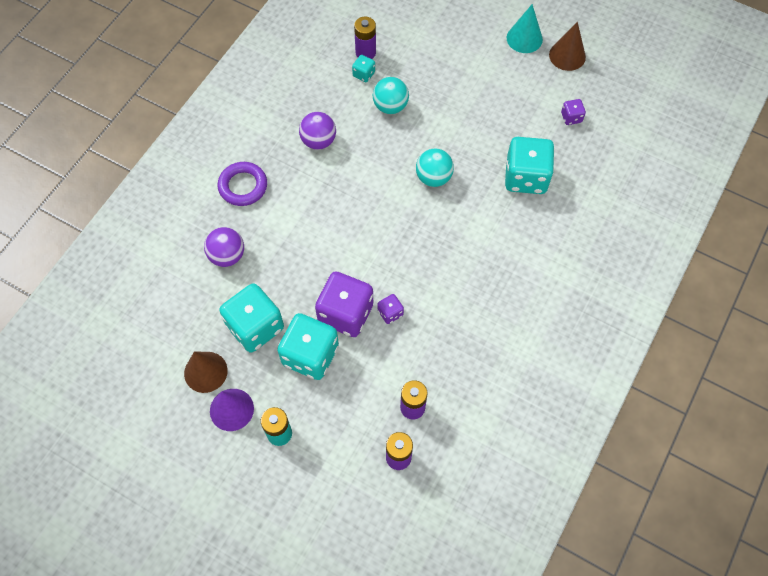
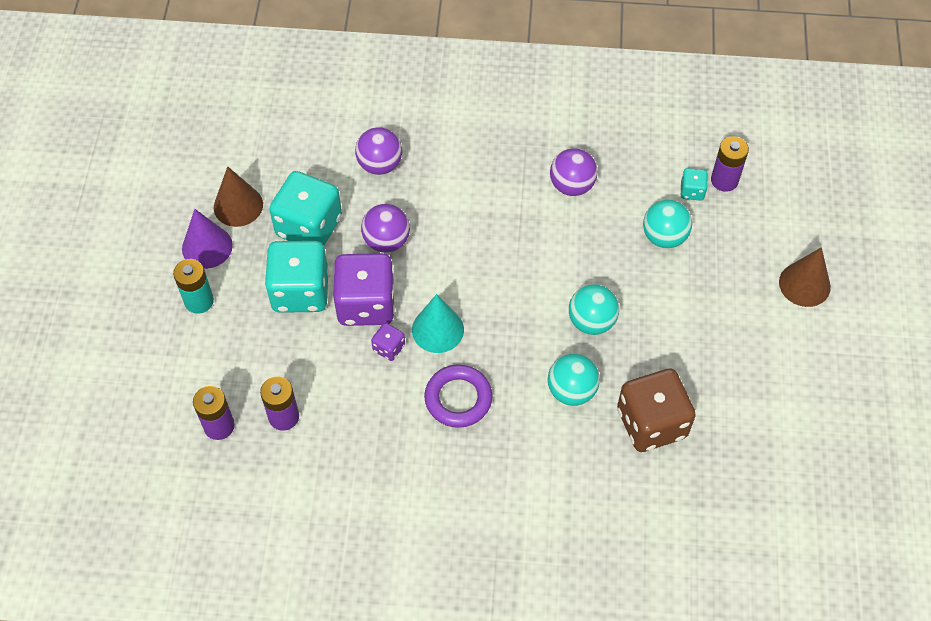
camera: 65 degrees right, 5 degrees down
(243, 186) = (472, 141): purple ring -> purple ring (458, 399)
(298, 278) = (386, 241): none -> purple ball
(480, 212) = (571, 391): none -> turquoise ball
(524, 38) = (865, 343): turquoise cone -> turquoise cone (437, 329)
(525, 177) = (651, 423): turquoise dice -> brown dice
(567, 56) = (872, 404): brown cone -> brown cone (804, 284)
(571, 117) = (775, 444): purple dice -> none

